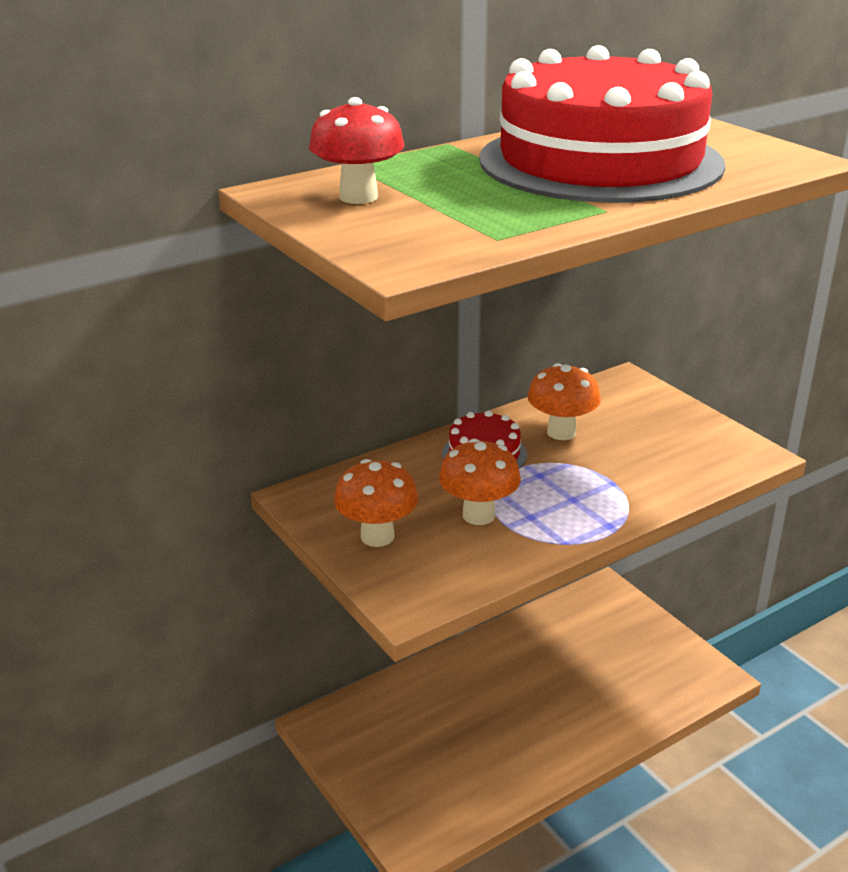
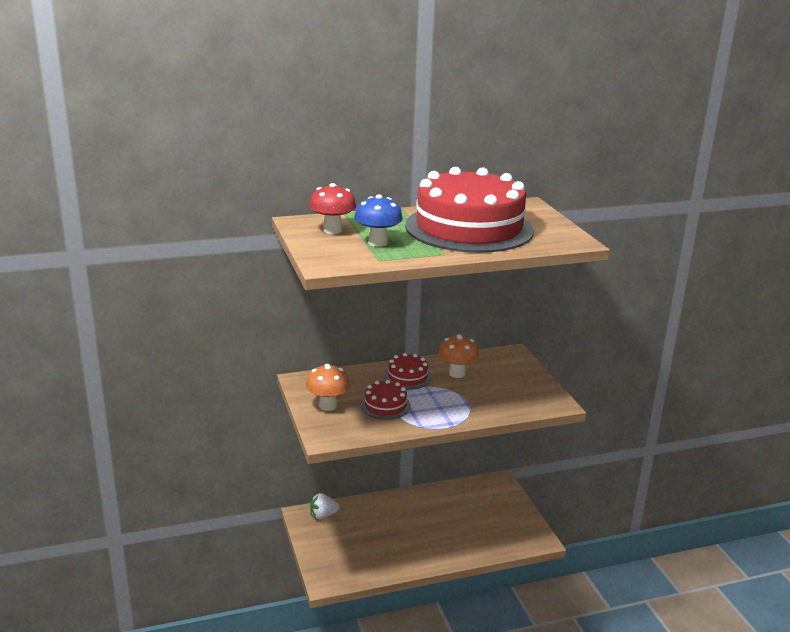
camera: 15 degrees right, 5 degrees down
(354, 716) = (323, 515): none -> white strawberry
(465, 208) = (377, 243): none -> blue mushroom
(478, 515) = (385, 405): orange mushroom -> red cake

